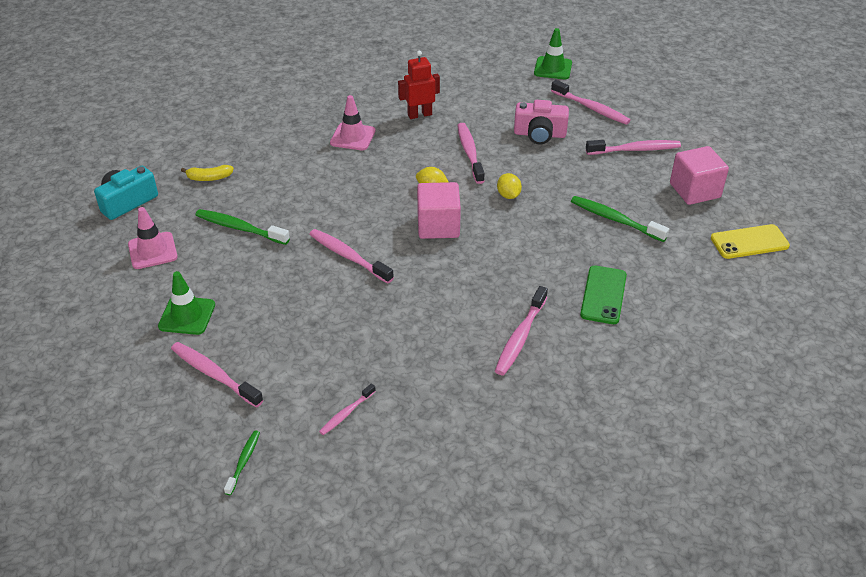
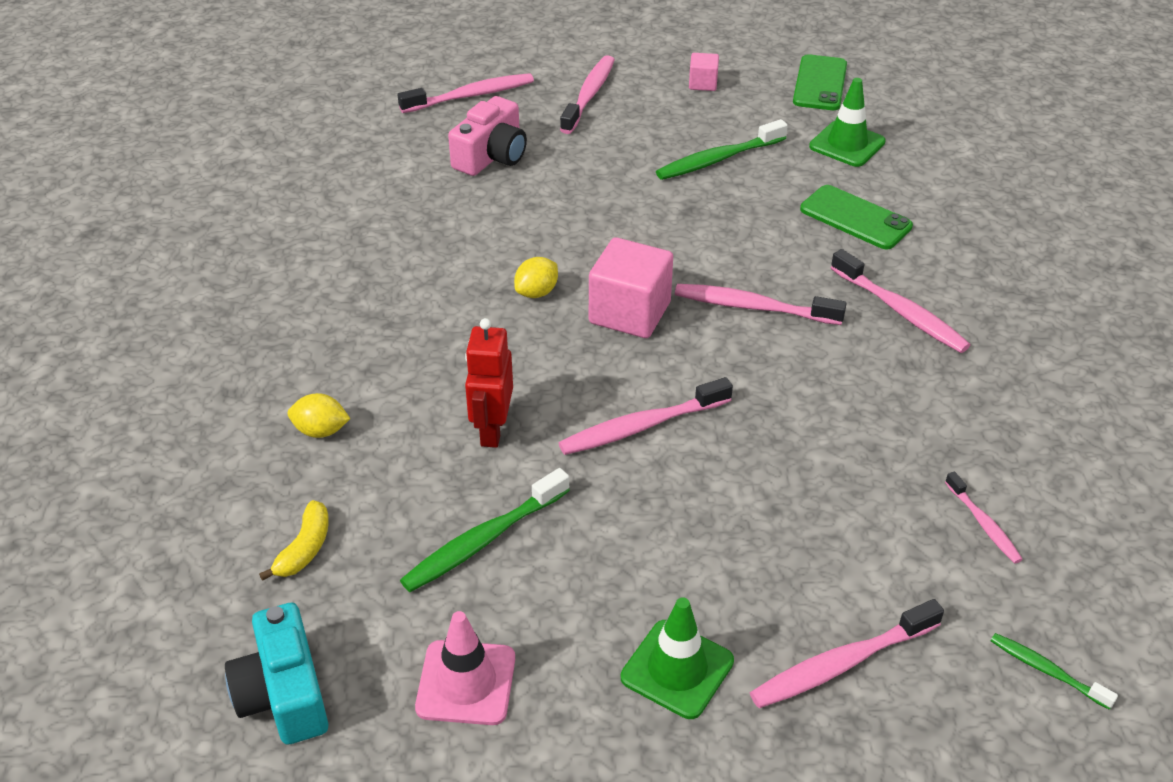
camera: 65 degrees left, 0 degrees up
(352, 137) = (338, 336): pink traffic cone -> none
(419, 115) = (343, 249): red robot -> red robot (492, 430)
(470, 153) = (482, 230): pink toothbrush -> pink toothbrush (753, 307)
(508, 195) = (607, 227): yellow lemon -> yellow lemon (321, 431)
(553, 68) = (347, 94): green traffic cone -> green traffic cone (847, 144)
(694, 191) = (703, 84): pink cube -> pink cube, size x0.51
(749, 242) = (820, 83): yellow phone -> green phone

